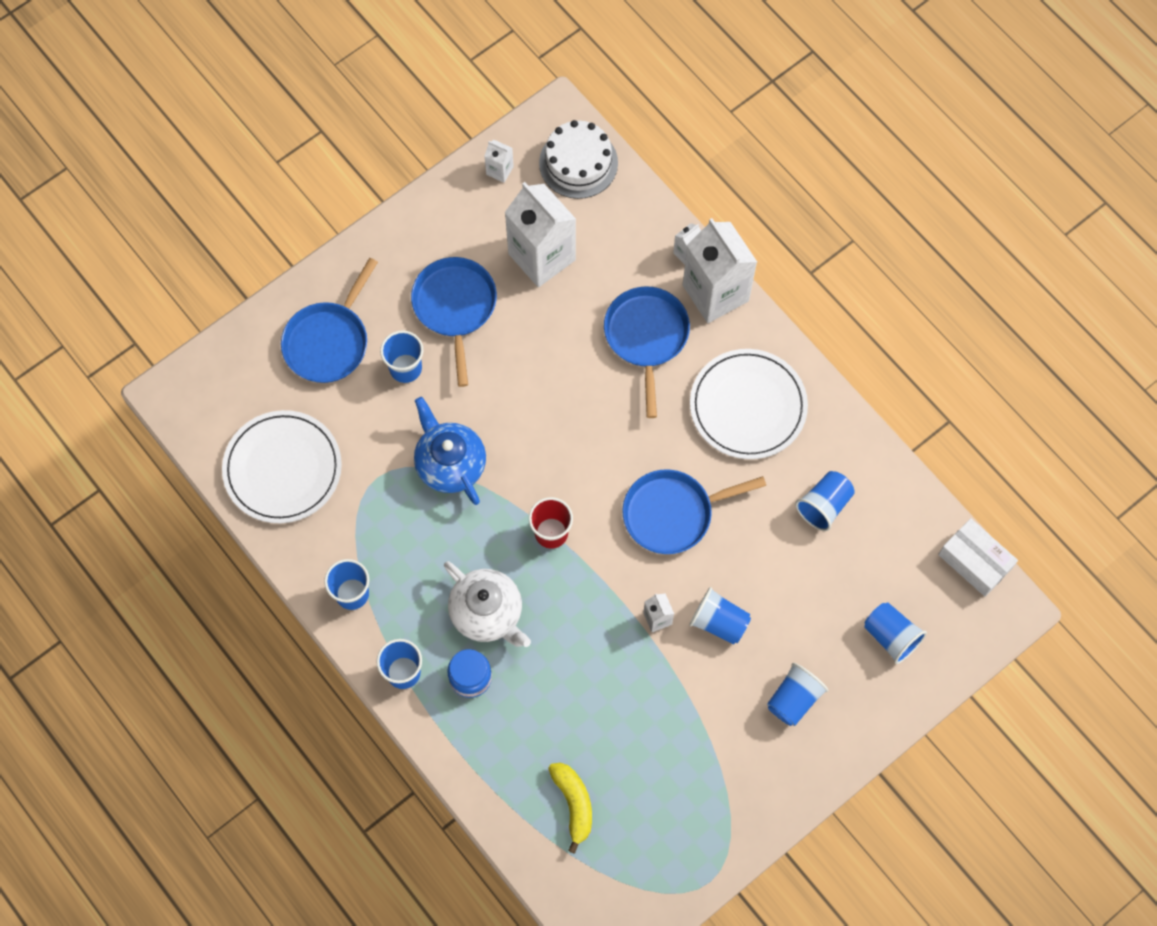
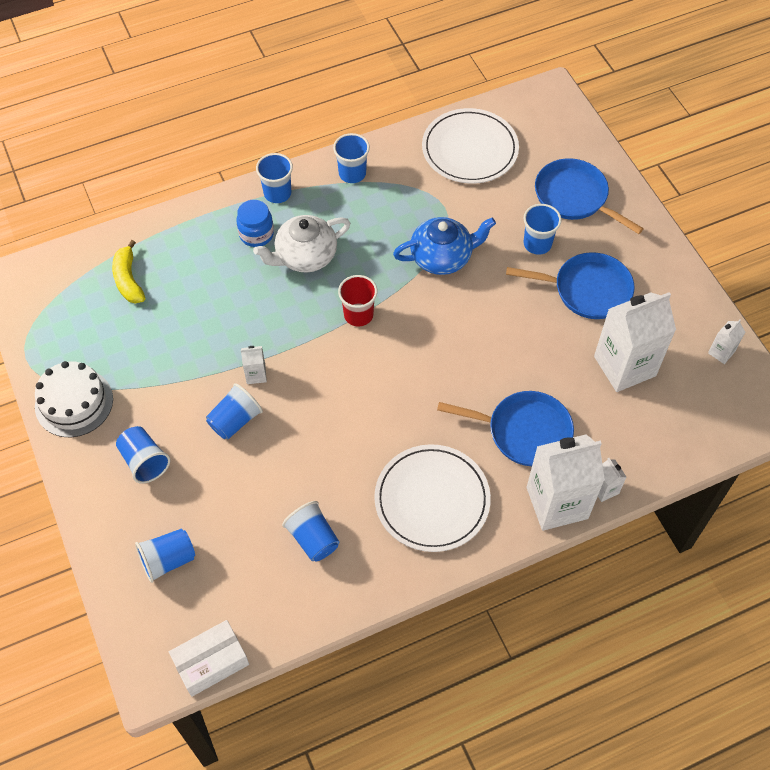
camera: 105 degrees right, 10 degrees down
(573, 804) = (128, 280): yellow banana -> yellow banana turned 75 degrees clockwise
(578, 163) = (720, 418): white cake -> white cake (74, 402)
(673, 513) = (346, 410): blue pan -> none

